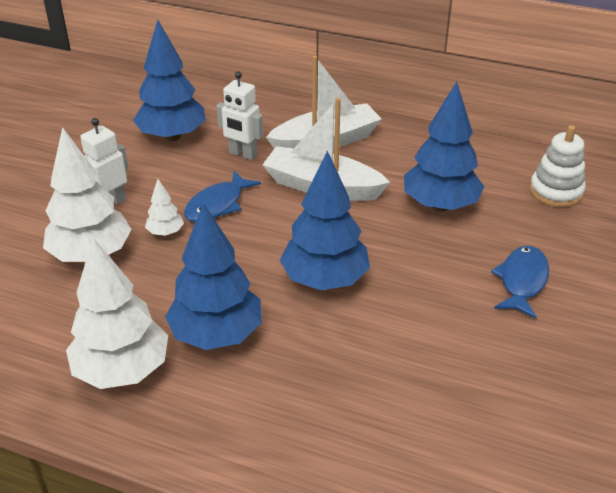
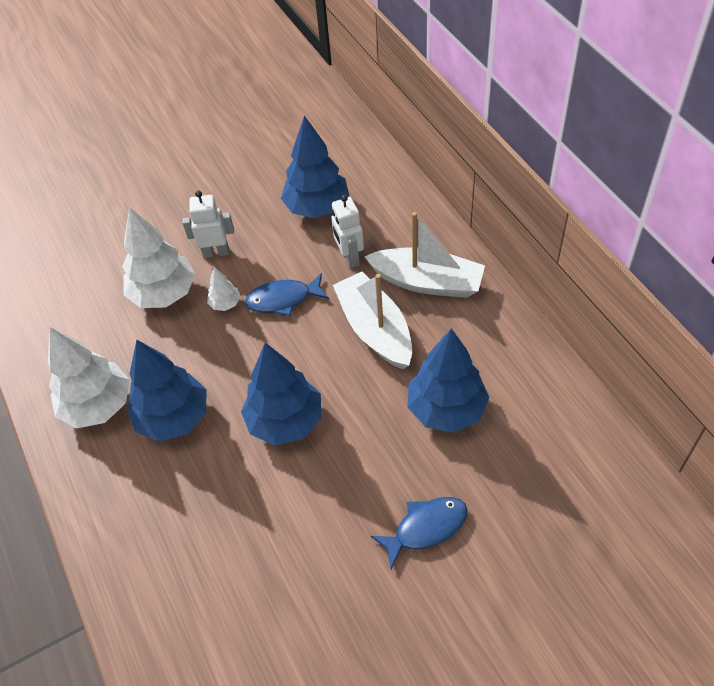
camera: 45 degrees right, 15 degrees up
(556, 191) = (563, 462): white stacking toy -> none

